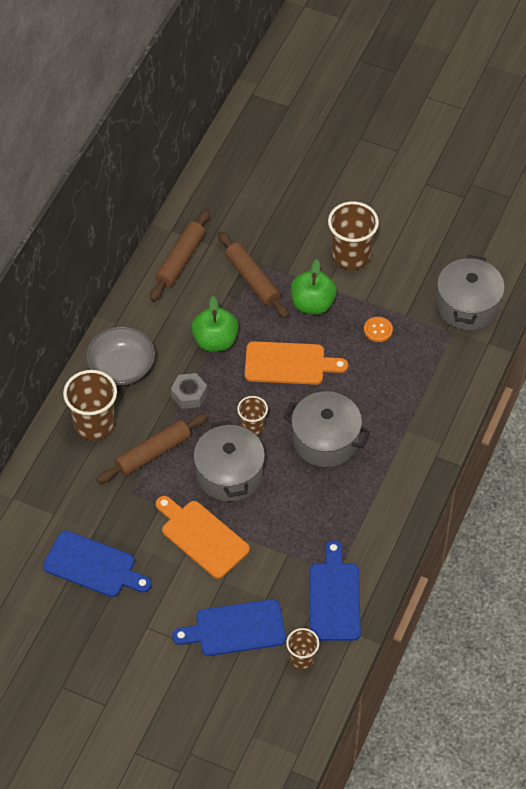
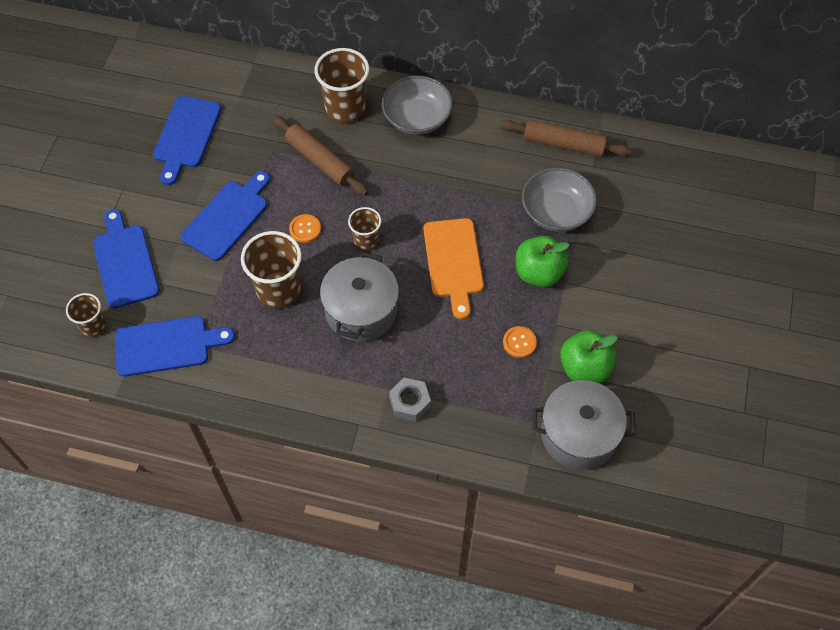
camera: 80 degrees right, 5 degrees up
(189, 394) = (395, 179): grey nut -> grey nut (410, 403)
(202, 537) = (227, 217): orange cutting board -> blue cutting board
(215, 341) = (467, 191): green apple -> green apple (584, 368)
(229, 474) = (305, 229): grey pot -> orange button
(252, 279) = (556, 212): brown rolling pin -> grey bowl
(351, 256) = (616, 301): brown cup -> brown cup (278, 290)

